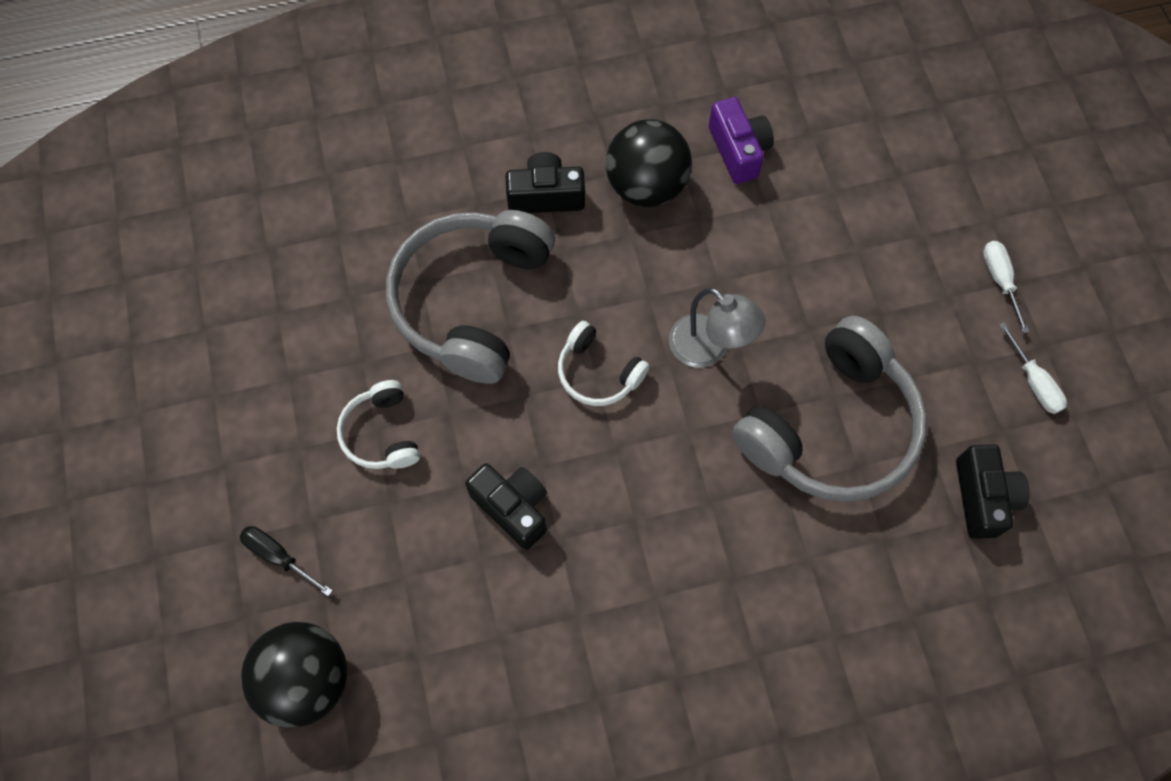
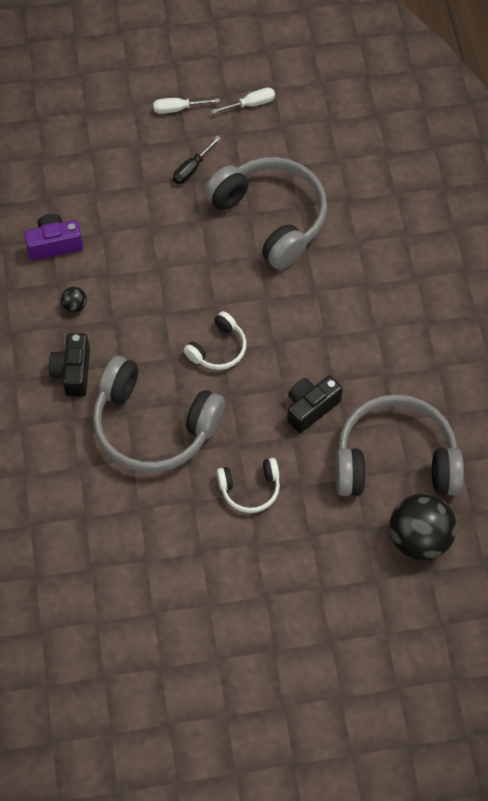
camera: 85 degrees left, 5 degrees down
(279, 557) = (335, 557): black screwdriver -> black screwdriver (192, 168)
(434, 637) = (395, 460): none -> grey headphones
(646, 186) = (75, 305): black ball -> black ball, size x0.42
(708, 349) = (208, 280): grey lamp -> none
(982, 497) = (324, 144): black camera -> none

